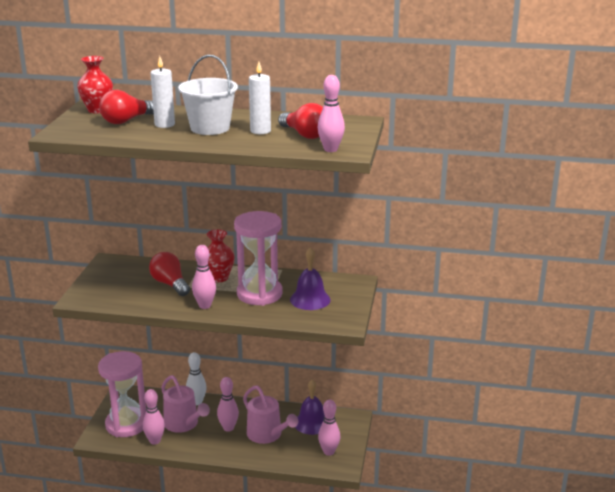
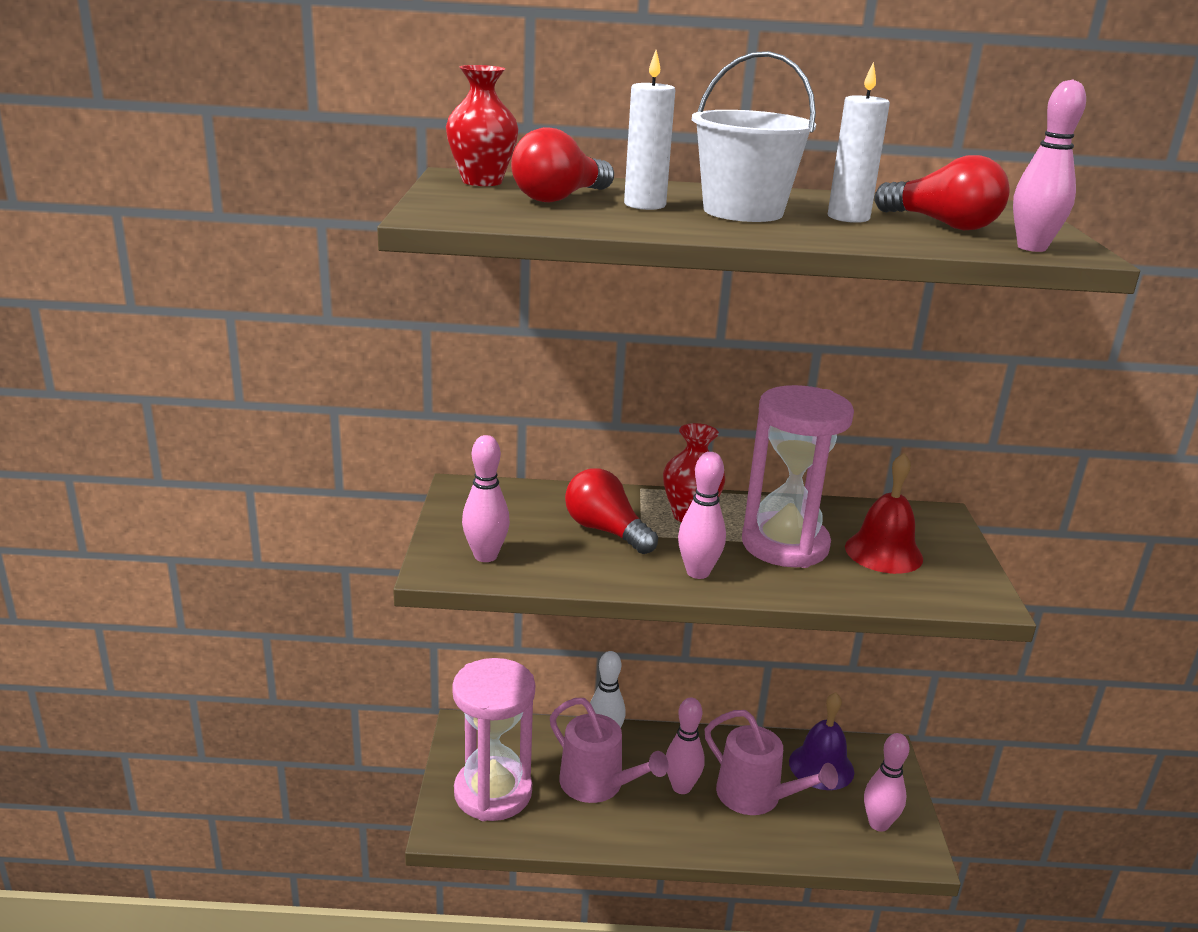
camera: 10 degrees left, 0 degrees up
(155, 441) = (558, 824): pink bowling pin -> pink bowling pin (485, 556)
(310, 299) = (883, 552): purple bell -> red bell

